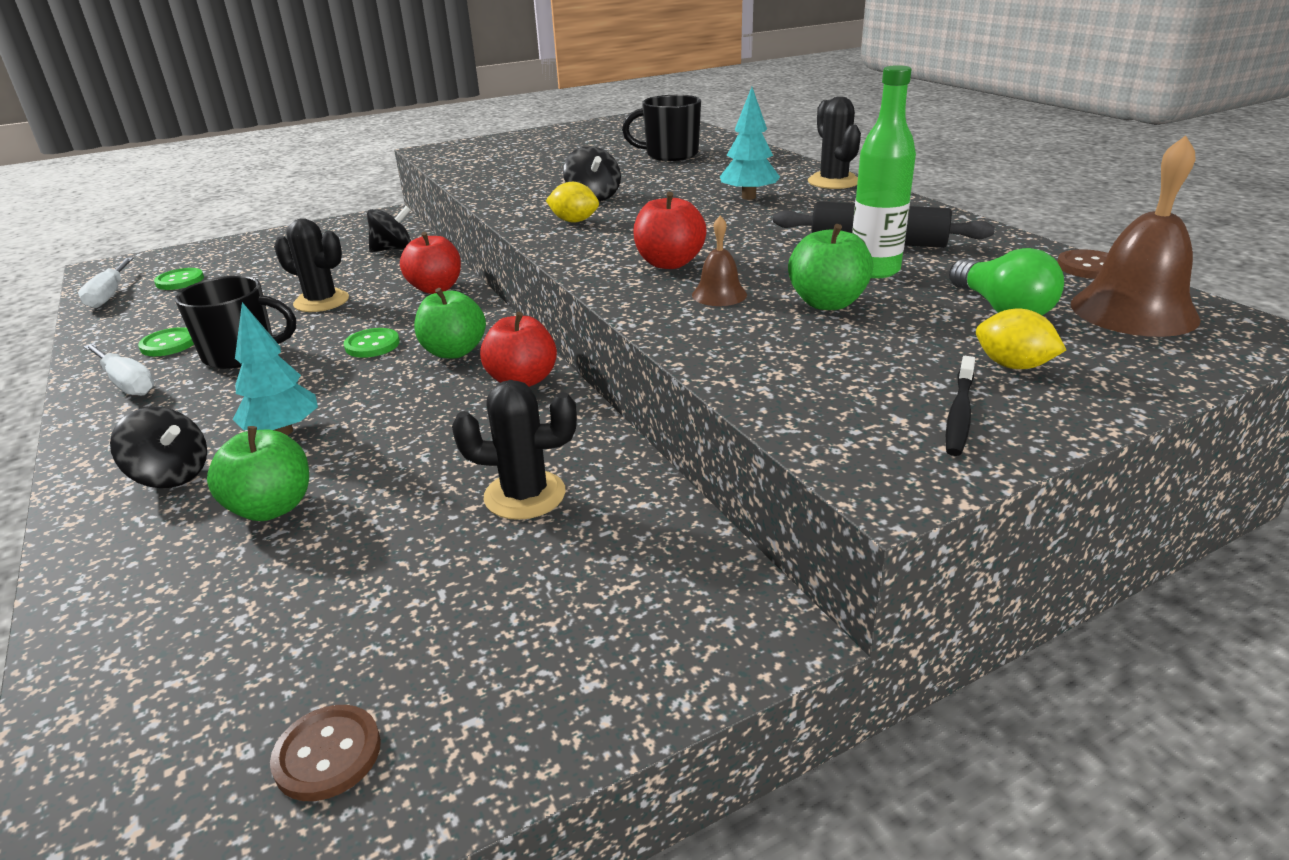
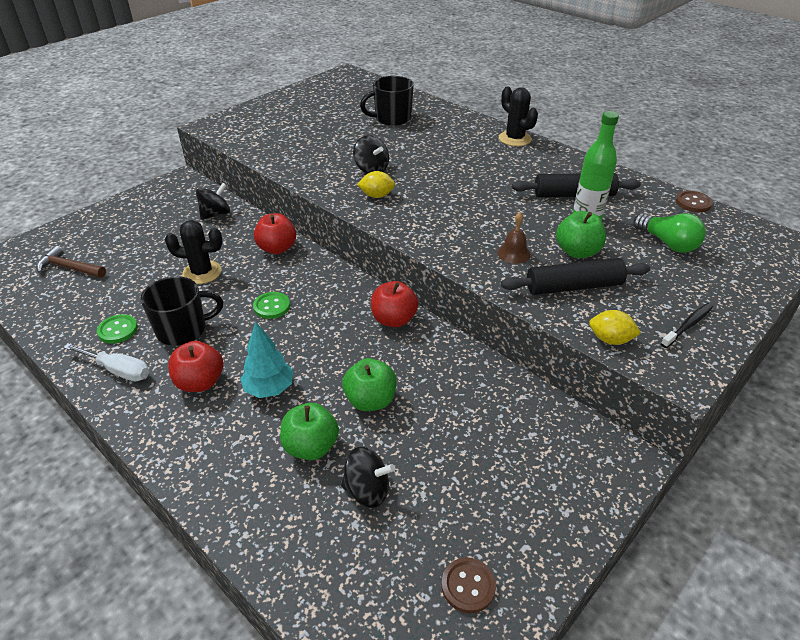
camera: 20 degrees left, 10 degrees up
(110, 295) = (21, 290): white screwdriver -> none
(171, 475) = (223, 438): black spinning top -> black spinning top (367, 490)
(180, 281) = (69, 268): green button -> brown hammer
(454, 352) = (332, 303): green apple -> green apple (370, 400)
(525, 495) = (455, 405): black cactus -> none
(669, 263) = (466, 229): red apple -> red apple (200, 382)
(748, 197) = (472, 159): turquoise tree -> none
(784, 341) = (573, 286): none -> black rolling pin
(959, 414) = (688, 325): black toothbrush -> black toothbrush turned 135 degrees counterclockwise
(1012, 365) = (694, 286): yellow lemon -> yellow lemon (610, 340)
(1133, 311) = (729, 235): brown bell -> none

